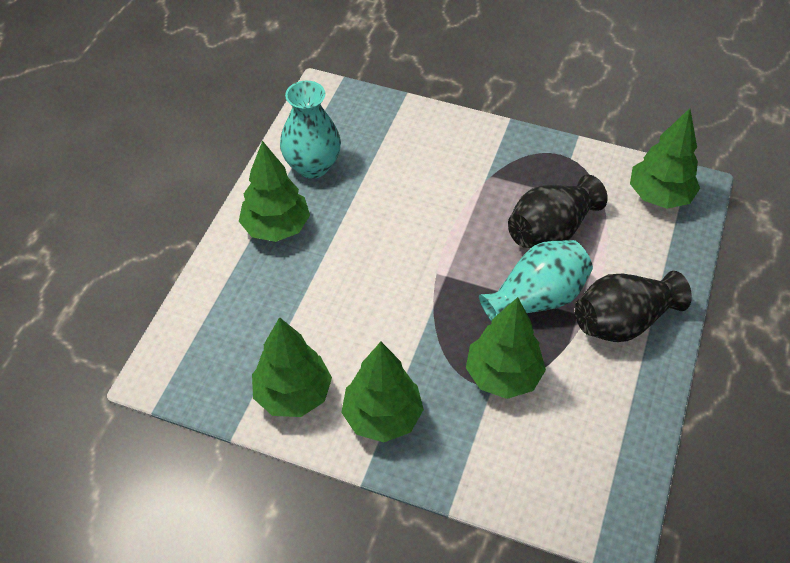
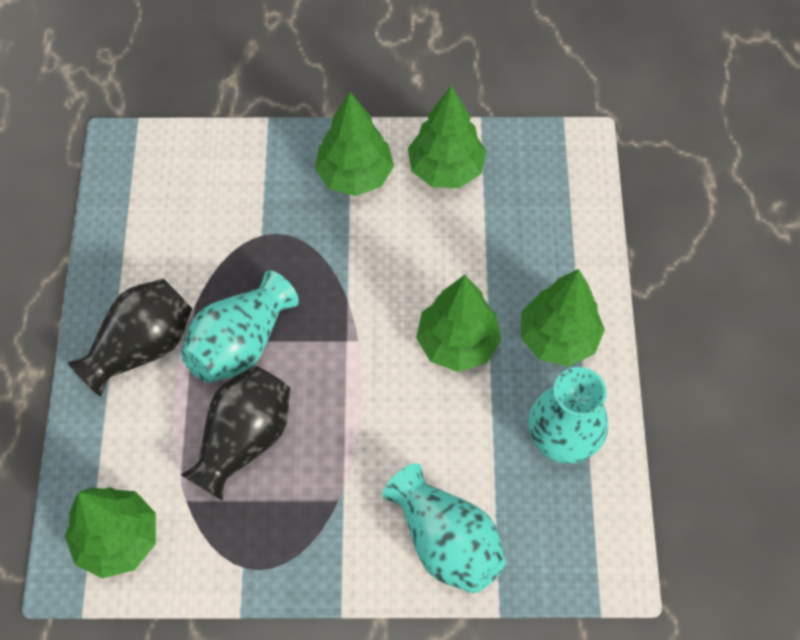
camera: 160 degrees right, 10 degrees up
(424, 134) = (446, 541): none -> turquoise vase
(503, 376) = (253, 248): green tree -> green tree (457, 343)

